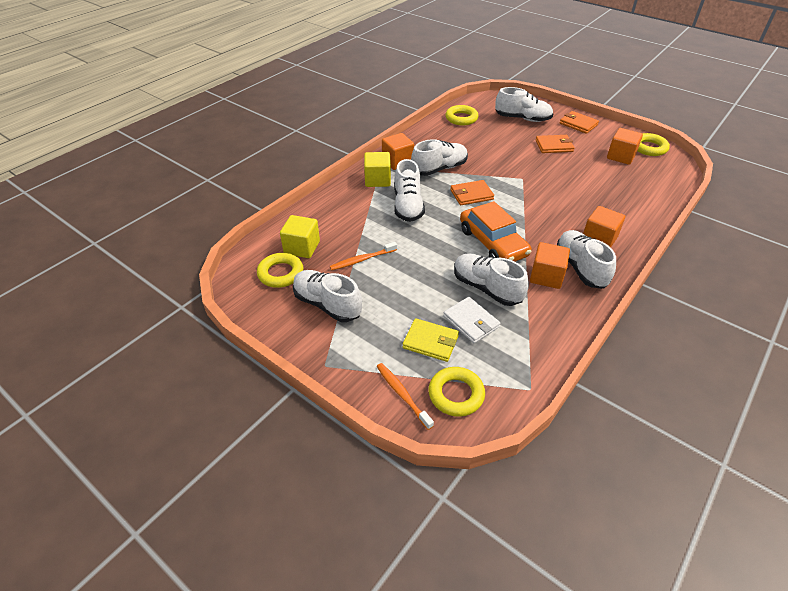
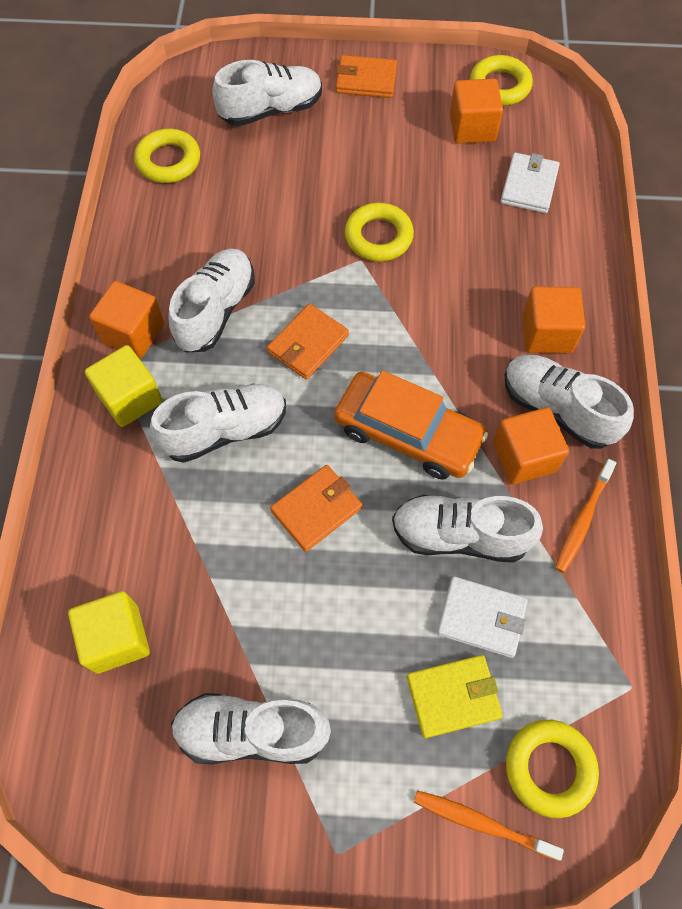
camera: 35 degrees left, 20 degrees up
(280, 273) = (125, 720): yellow ring -> yellow ring (378, 237)
(362, 260) = (237, 599): orange toothbrush -> orange toothbrush (583, 519)
(408, 206) = (224, 430): white shoe -> white shoe turned 75 degrees counterclockwise
(554, 146) = (361, 154): orange wallet -> orange wallet (316, 509)
(635, 186) = (529, 186): none -> white wallet

